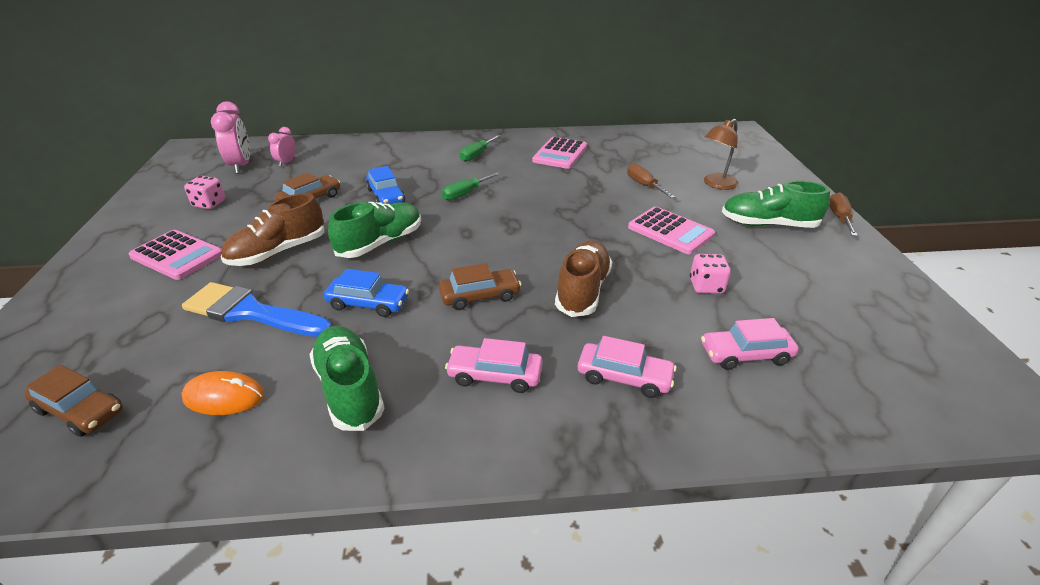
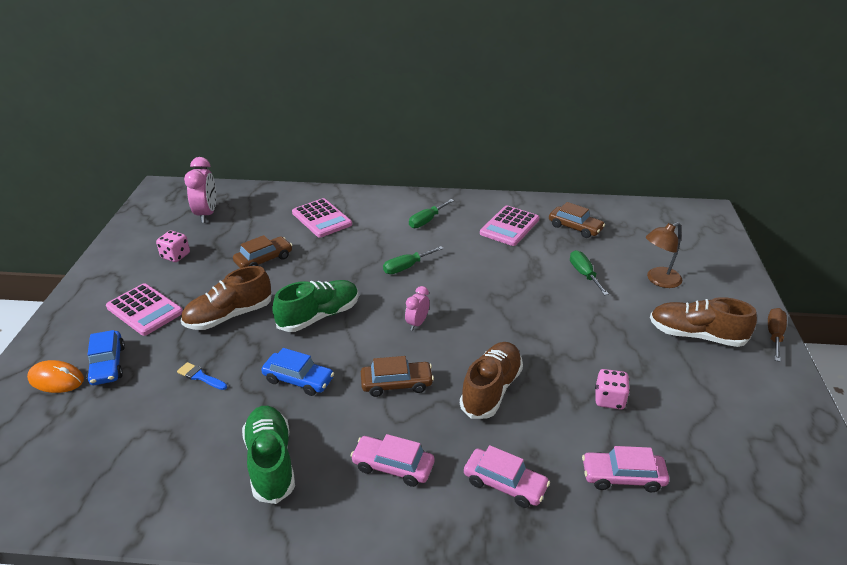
camera: 10 degrees right, 0 degrees up
(80, 411) = (64, 452): brown car -> brown car (575, 227)
(224, 397) = (171, 455): orange mouse -> orange mouse (56, 379)
(251, 312) = (200, 376): blue brush -> blue brush, size x0.43
(286, 162) = (248, 214): pink clock -> pink clock (417, 323)
(386, 196) = (332, 262): blue car -> blue car (108, 365)
(644, 185) = (584, 274): brown screwdriver -> green screwdriver
(670, 231) = (594, 332): pink calculator -> pink calculator (322, 219)
(768, 224) = (696, 335): green shoe -> brown shoe

